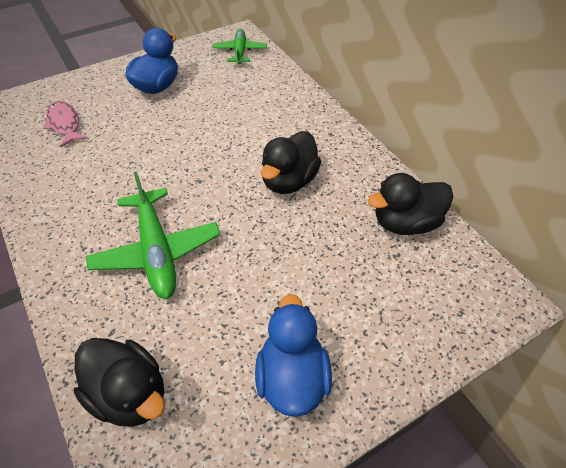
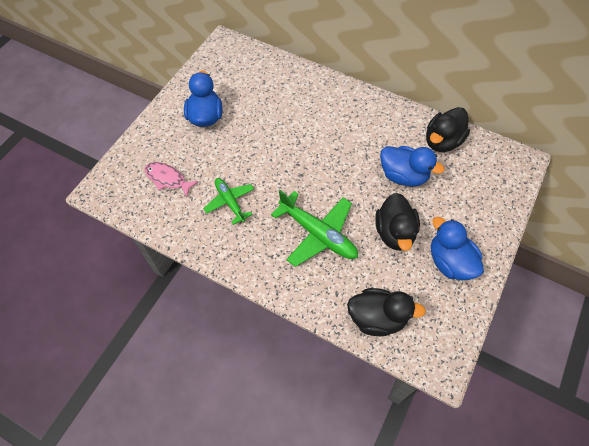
camera: 30 degrees left, 10 degrees up
(240, 51) = (239, 58): green plane -> green plane (230, 202)
(289, 181) = (356, 147): black duck -> black duck (394, 232)
(319, 238) = (403, 176): none -> blue duck

